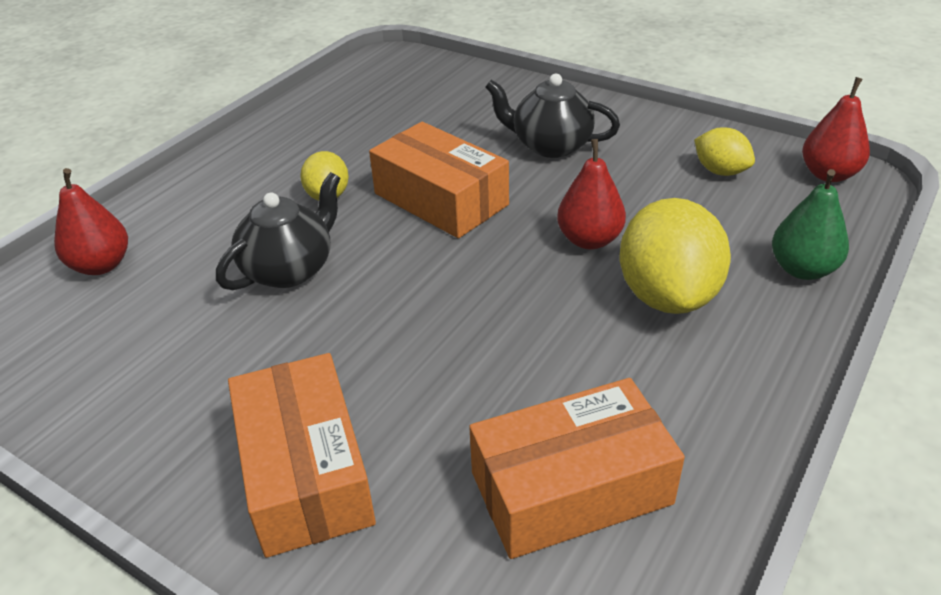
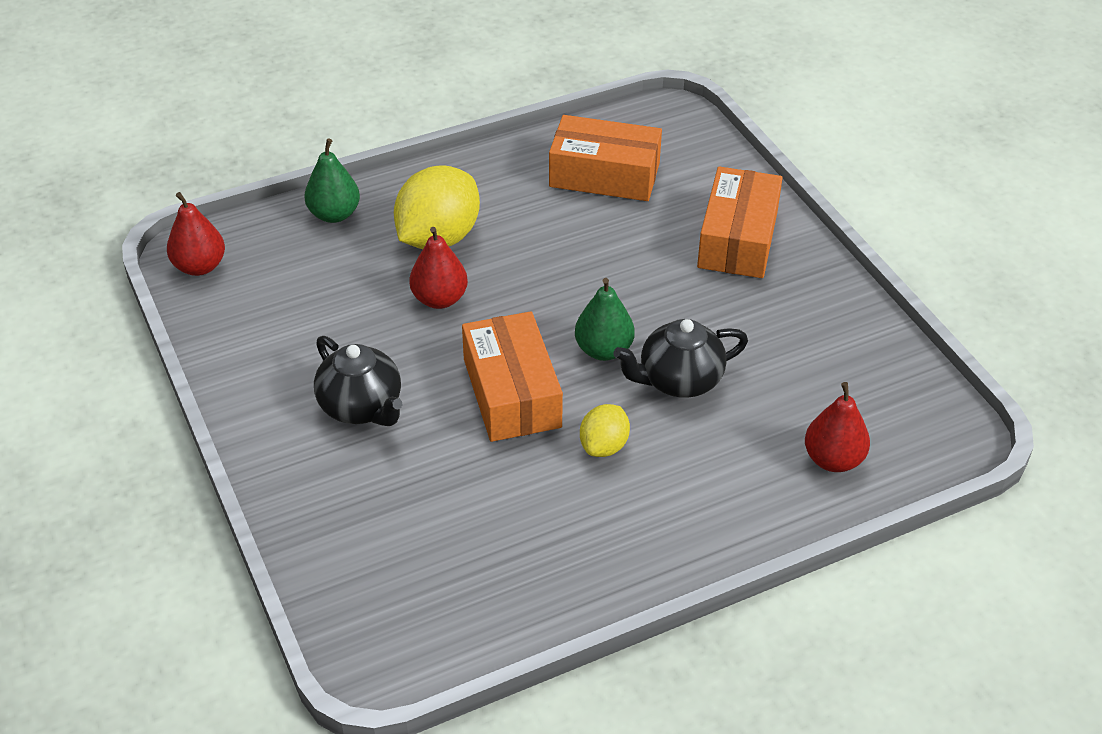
camera: 150 degrees left, 5 degrees up
(385, 264) = (603, 350): none -> green pear
(720, 171) = (268, 309): yellow lemon -> none

